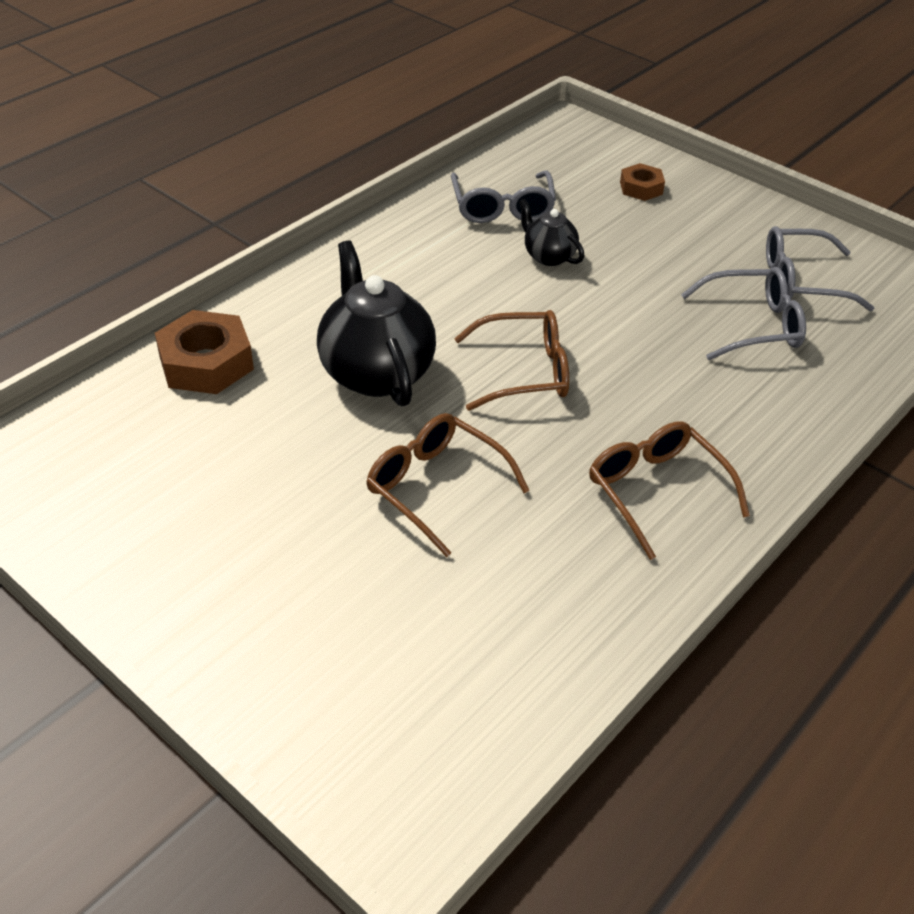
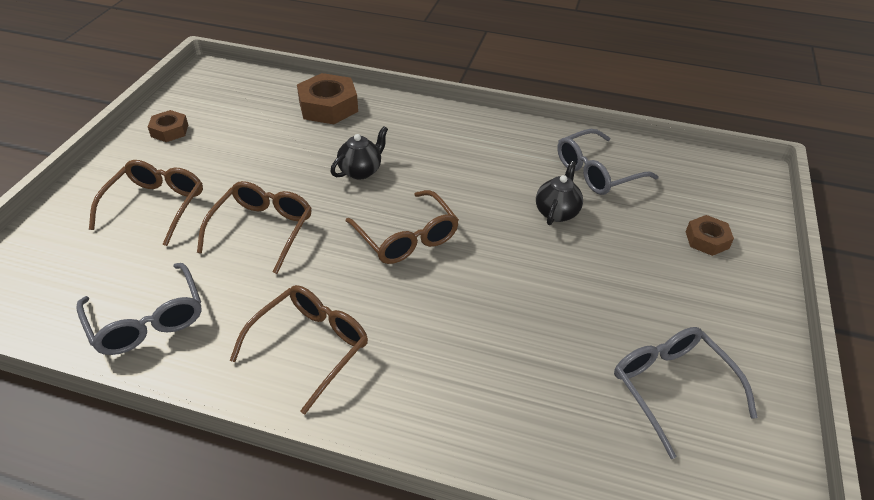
camera: 65 degrees right, 0 degrees up
(126, 541) = (170, 130): none -> brown nut
(314, 586) = (156, 206): none -> brown glasses
(376, 373) = (361, 171): black teapot -> black teapot, size x0.53
(752, 325) = (569, 363): grey glasses -> grey glasses (147, 320)

